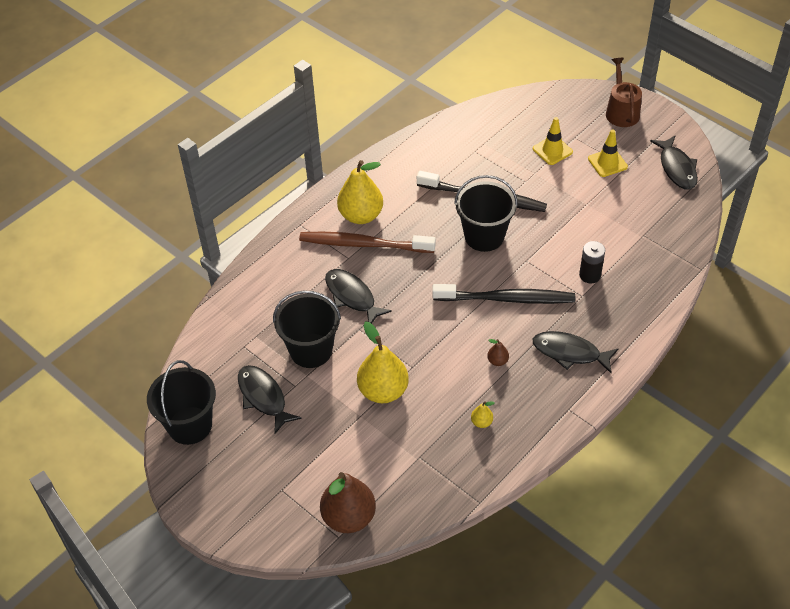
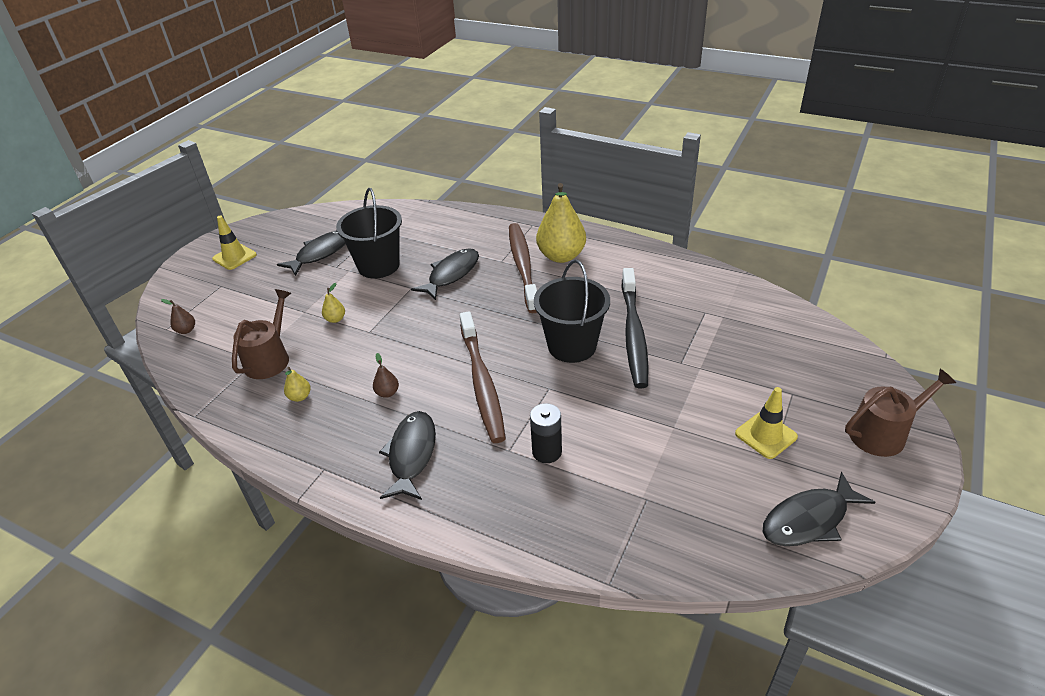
camera: 75 degrees right, 10 degrees down
(190, 425) = (288, 225): black bucket -> none
(349, 517) = (186, 330): brown pear -> brown pear, size x0.43
(383, 391) = (335, 319): yellow pear -> yellow pear, size x0.43
(421, 444) = (269, 359): none -> brown watering can
(507, 299) = (482, 383): black toothbrush -> brown toothbrush
(552, 150) = (751, 376): yellow traffic cone -> yellow traffic cone (234, 257)

